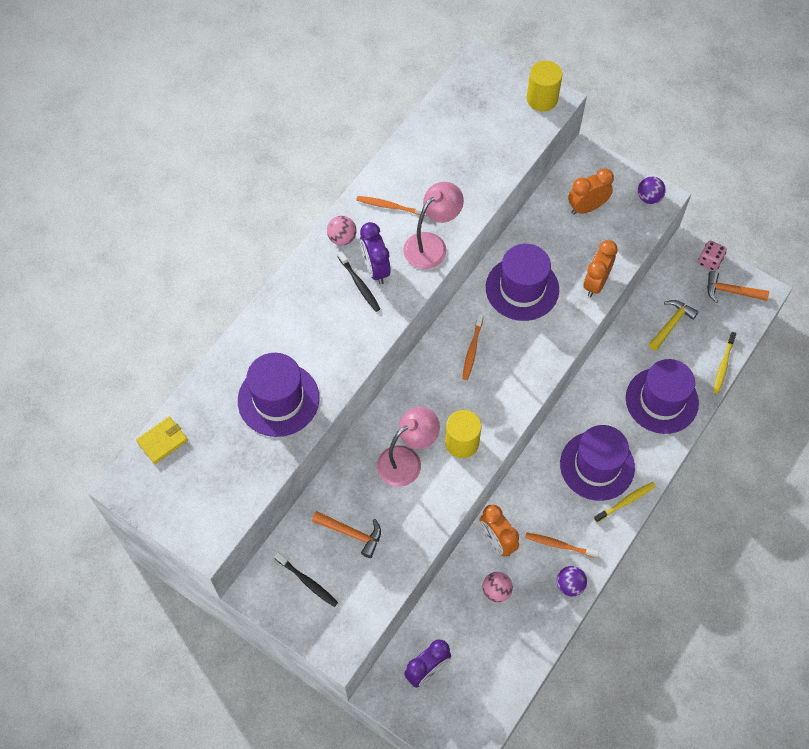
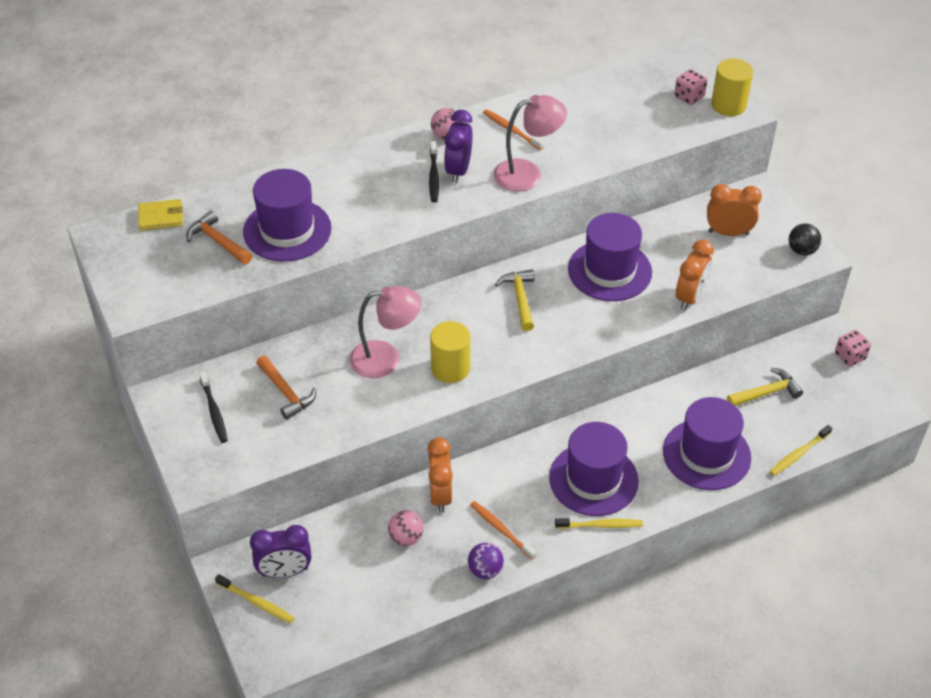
camera: 30 degrees right, 15 degrees down
(424, 708) = (257, 602): none -> yellow toothbrush
(472, 350) = (520, 299): orange toothbrush -> yellow hammer
(507, 105) = (689, 97): none -> pink dice
(595, 283) = (690, 297): orange clock -> orange clock turned 150 degrees clockwise
(649, 198) = (802, 250): purple ball -> black ball
(731, 291) = (855, 392): orange hammer -> orange hammer (218, 241)

